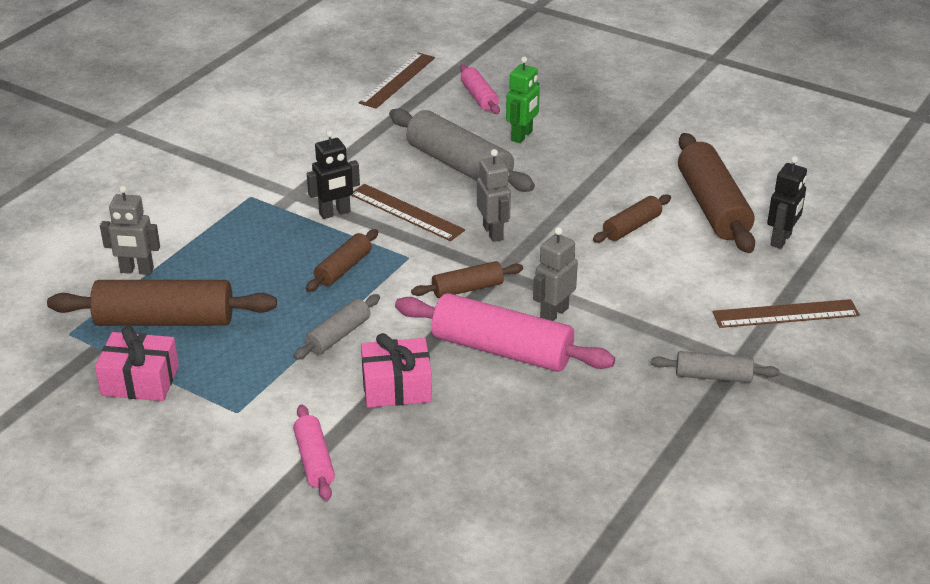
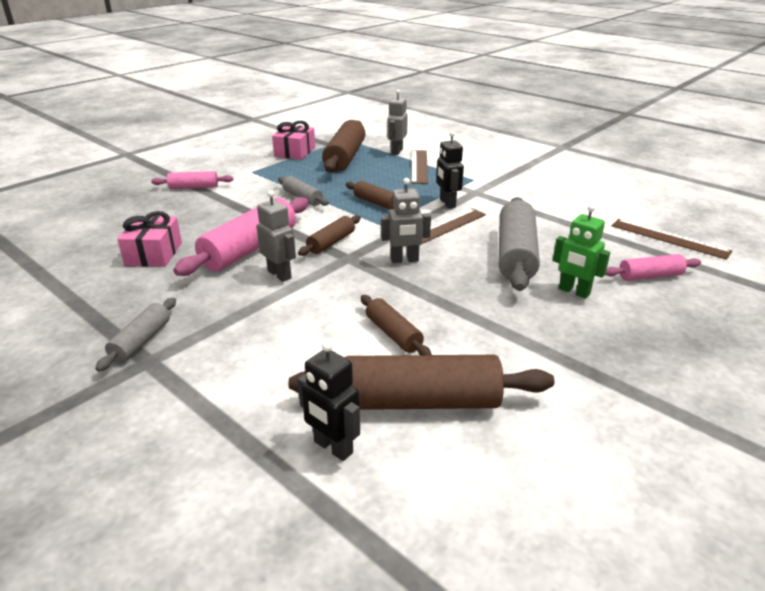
camera: 100 degrees right, 5 degrees down
(396, 387) = (238, 211): pink gift -> pink gift (154, 254)
(459, 165) = (515, 254): grey rolling pin -> grey rolling pin turned 45 degrees counterclockwise
(467, 289) = (331, 243): brown rolling pin -> brown rolling pin turned 45 degrees clockwise
(785, 314) = (194, 413): brown ruler -> brown ruler (419, 166)

